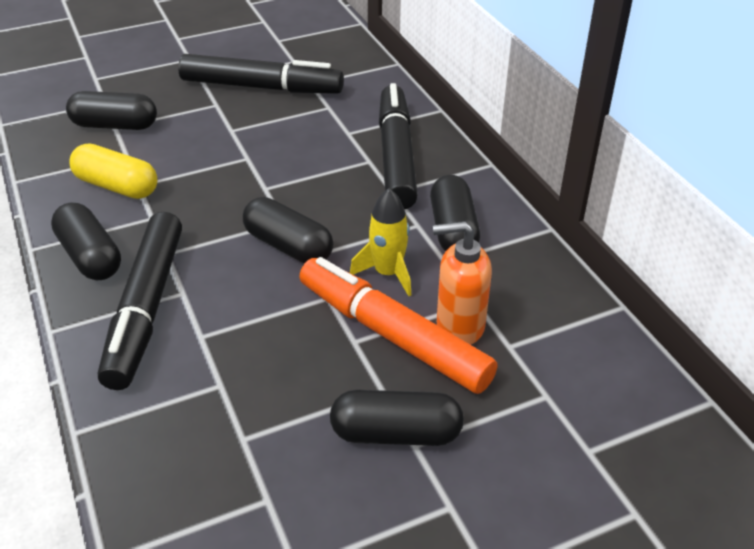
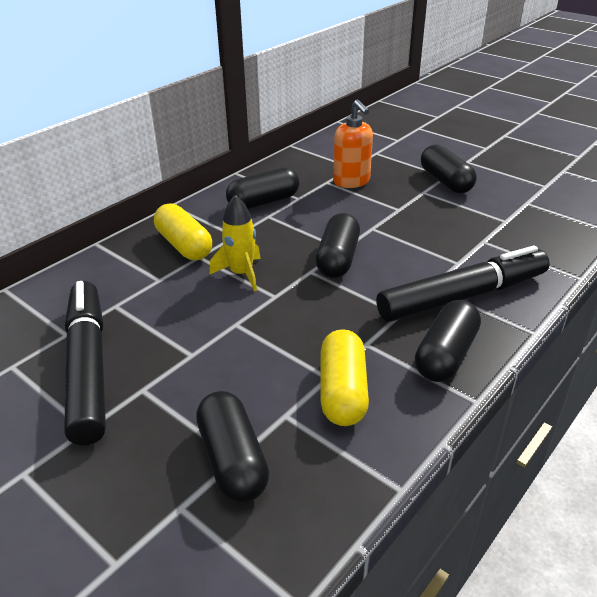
camera: 115 degrees left, 5 degrees down
(388, 273) = (329, 213): yellow rocket -> yellow rocket (241, 274)
(393, 335) = (380, 198): orange marker -> none
(396, 156) = (184, 245): black marker -> yellow capsule

